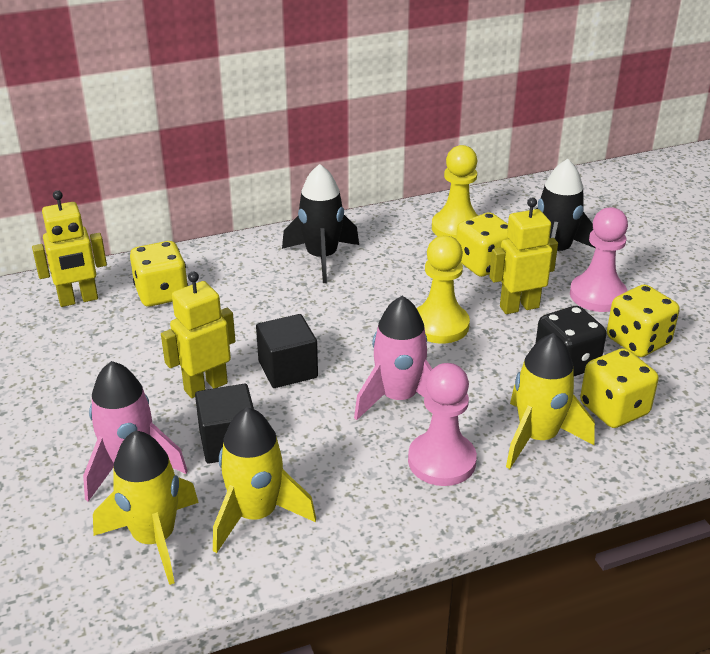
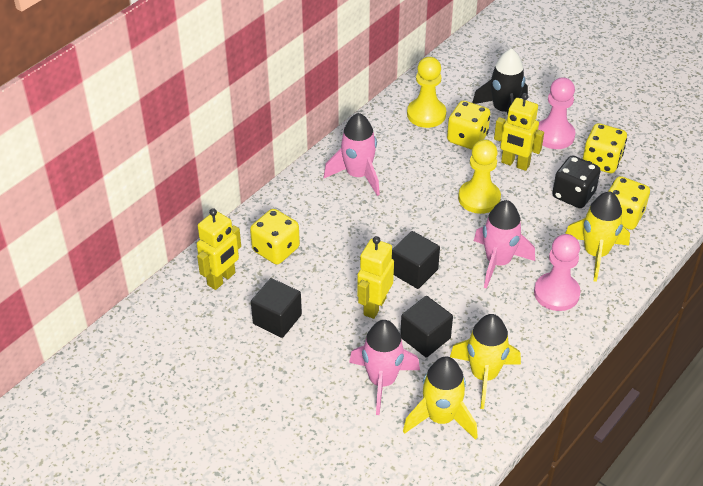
camera: 30 degrees left, 10 degrees up
(90, 357) = (277, 319): none -> black cube
(322, 258) = (358, 175): black rocket -> pink rocket
(519, 307) = (515, 164): yellow robot -> yellow robot turned 105 degrees counterclockwise

